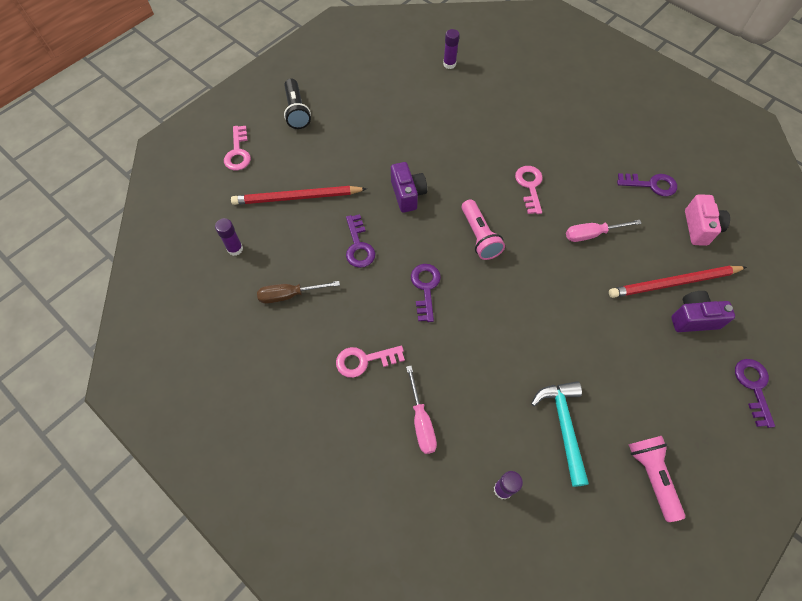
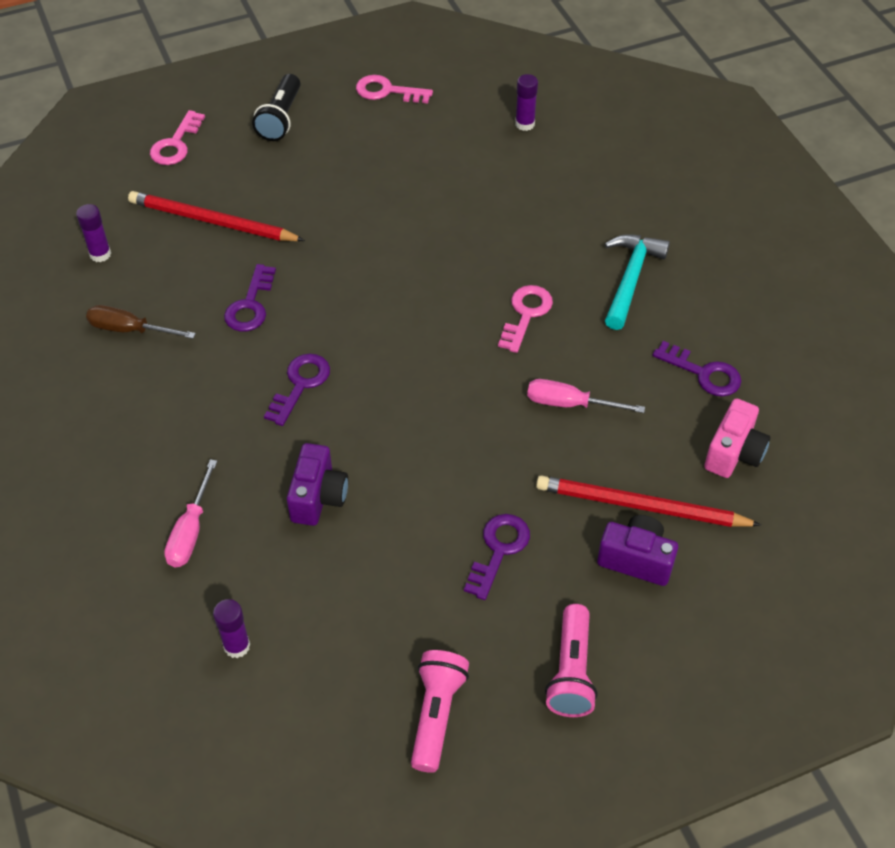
camera: 25 degrees right, 10 degrees down
(364, 360) = (169, 437): pink key -> pink key (387, 91)
(407, 194) = (354, 267): purple camera -> purple camera (318, 497)
(479, 236) = (413, 350): pink flashlight -> pink flashlight (571, 671)
(563, 426) = (363, 610): turquoise hammer -> turquoise hammer (630, 278)
(753, 387) = (658, 675): purple key -> purple key (499, 550)

